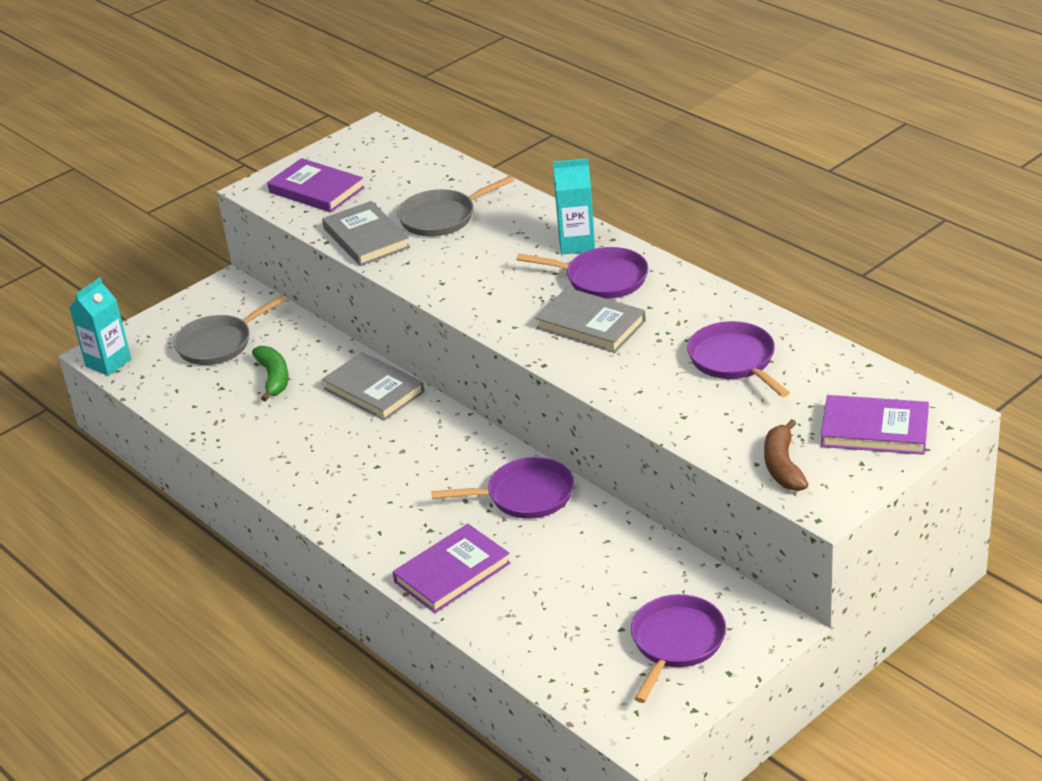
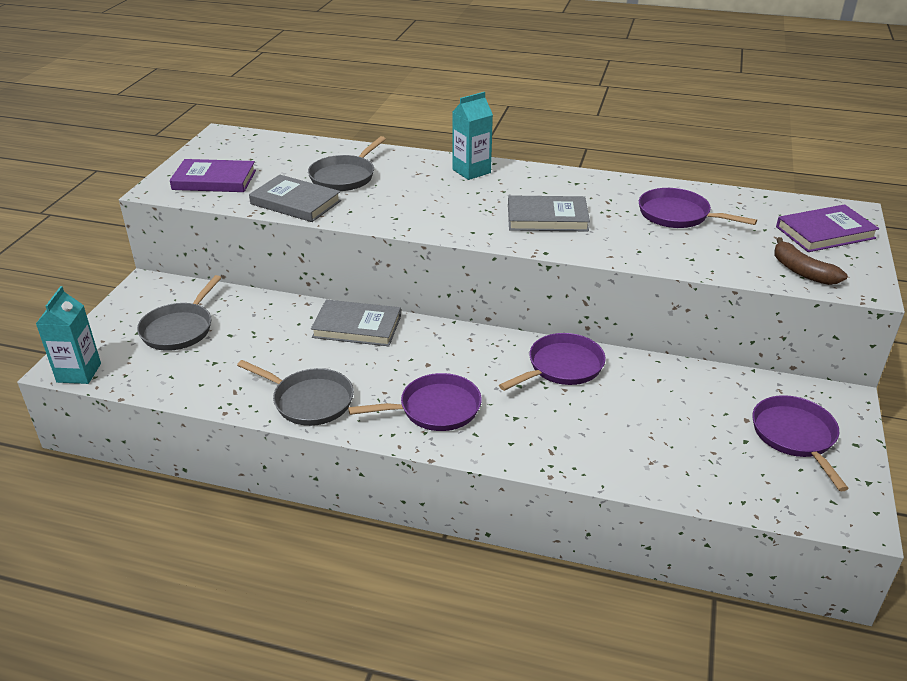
camera: 35 degrees left, 0 degrees up
(268, 452) = (309, 401): none -> grey pan
(273, 378) = (257, 341): green banana -> none
(452, 572) = (570, 445): purple book -> none
(602, 279) = (518, 188): purple pan -> purple pan (435, 409)

